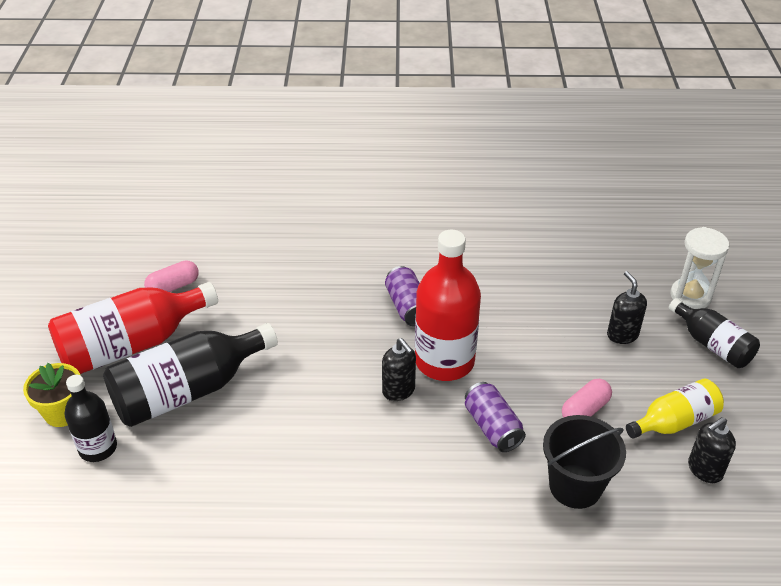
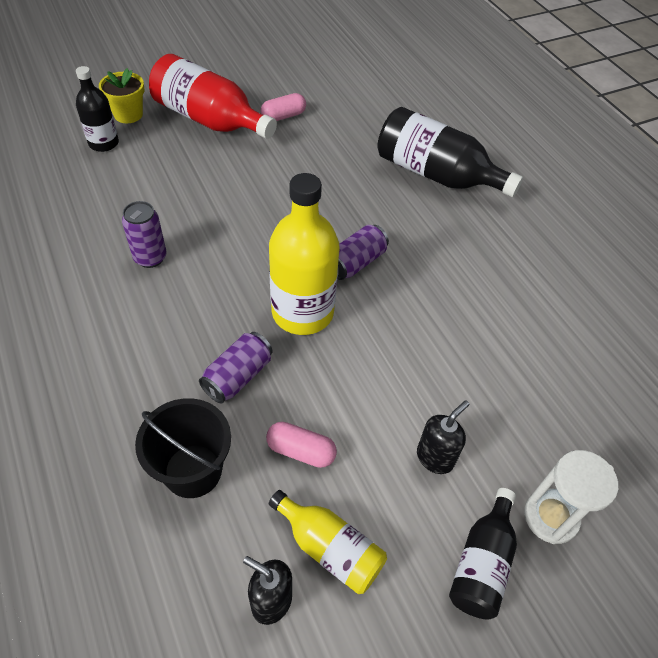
camera: 60 degrees right, 10 degrees up
(173, 286) = (283, 116): pink capsule -> pink capsule turned 60 degrees counterclockwise
(188, 391) = (180, 165): black bottle -> black bottle (436, 174)
(311, 452) = (150, 258): none -> purple can
(399, 391) = (247, 291): black soap dispenser -> none
(444, 361) = (302, 312): red bottle -> yellow bottle

